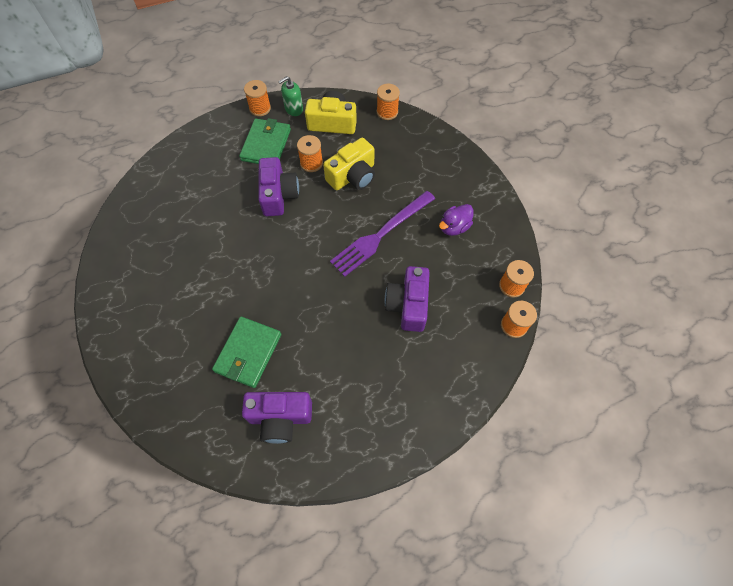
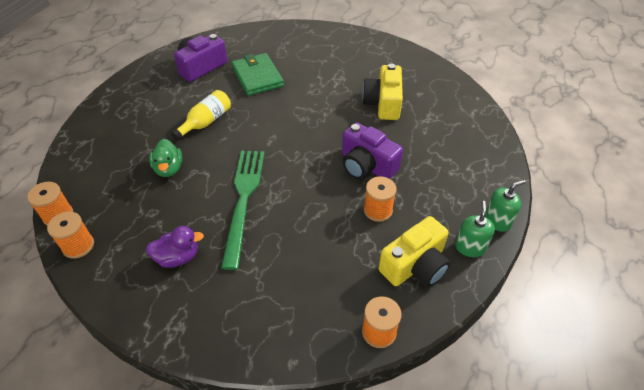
camera: 135 degrees right, 15 degrees down
(260, 108) = (497, 221): orange spool -> green soap dispenser
(266, 145) = (437, 194): green wallet -> none
(341, 332) = (206, 122): none -> yellow bottle
(352, 176) = (327, 229): yellow camera -> yellow camera (383, 103)
(381, 234) = (243, 200): purple fork -> green fork
(408, 305) = (169, 169): purple camera -> green duck
(454, 227) = (178, 257): purple duck -> purple duck turned 75 degrees clockwise

